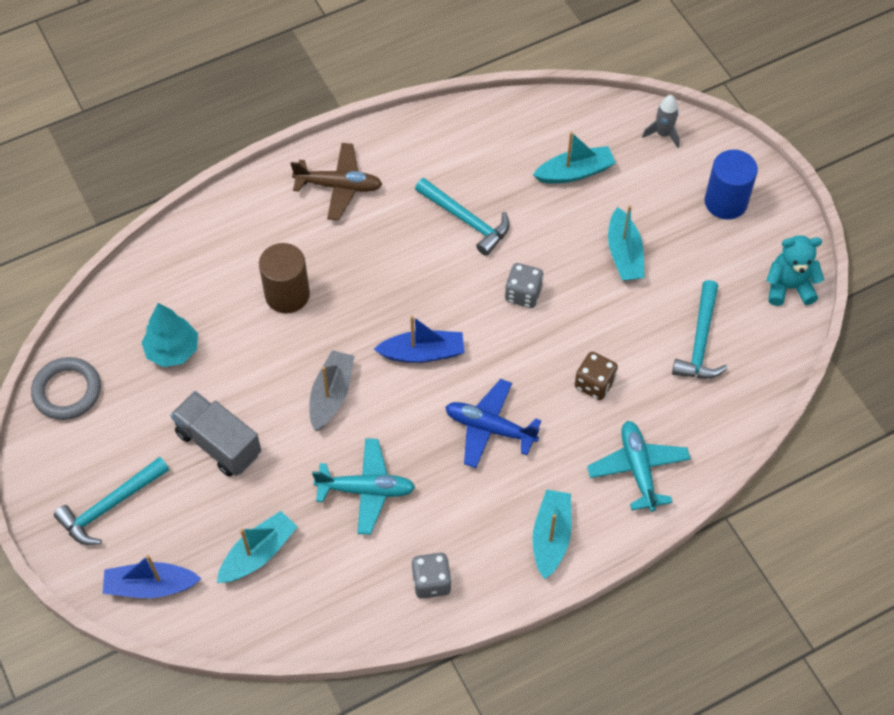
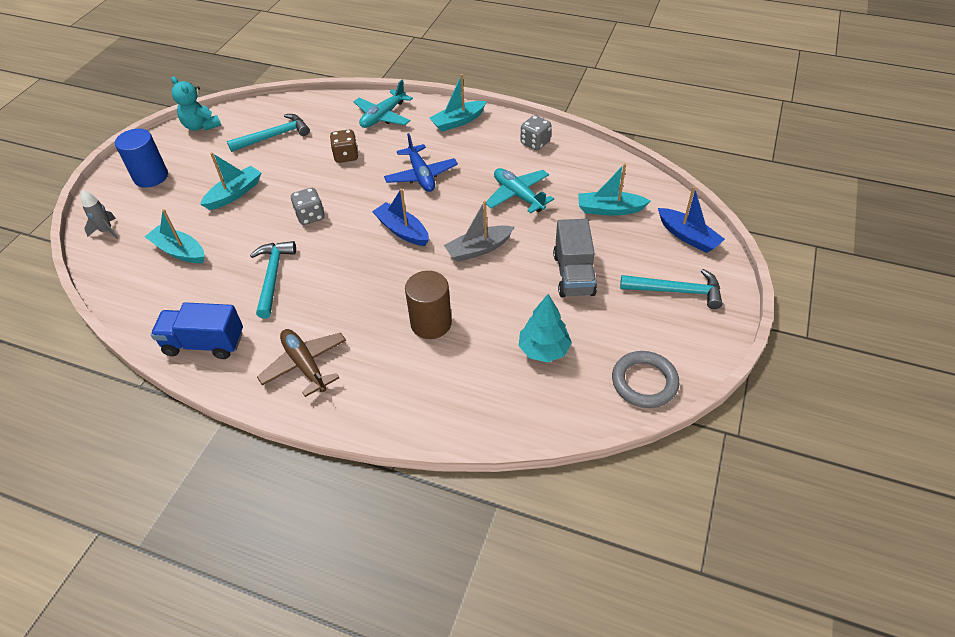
camera: 130 degrees left, 10 degrees down
(434, 137) = (204, 343): none -> blue truck

